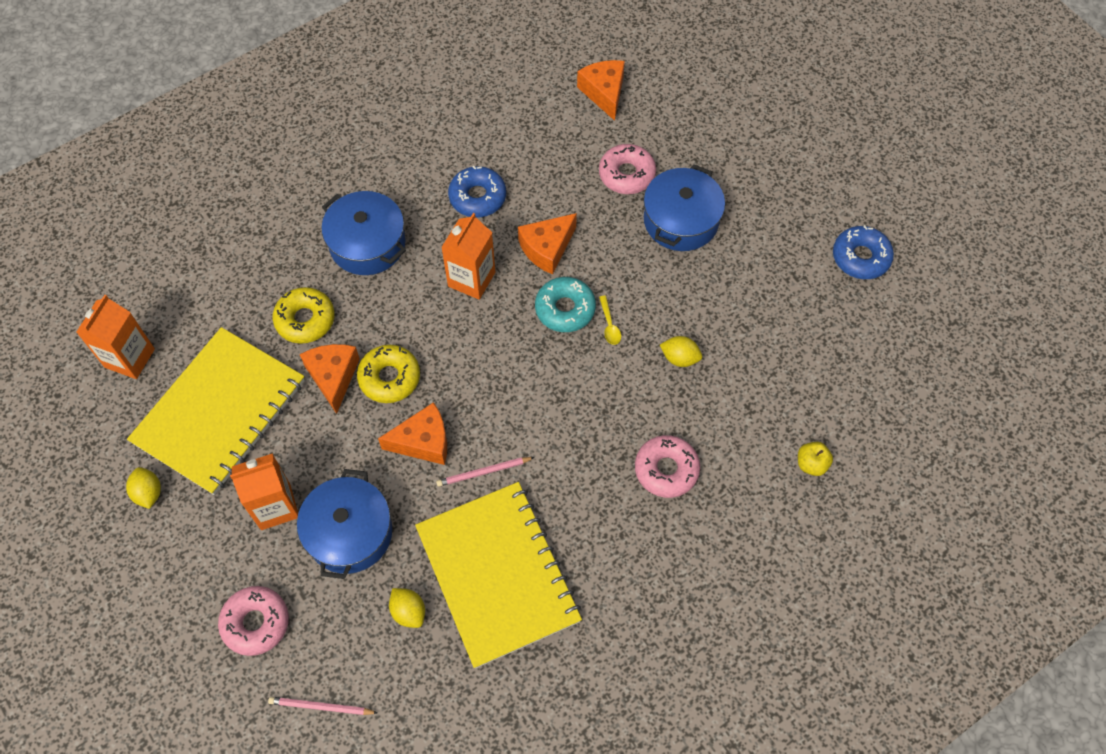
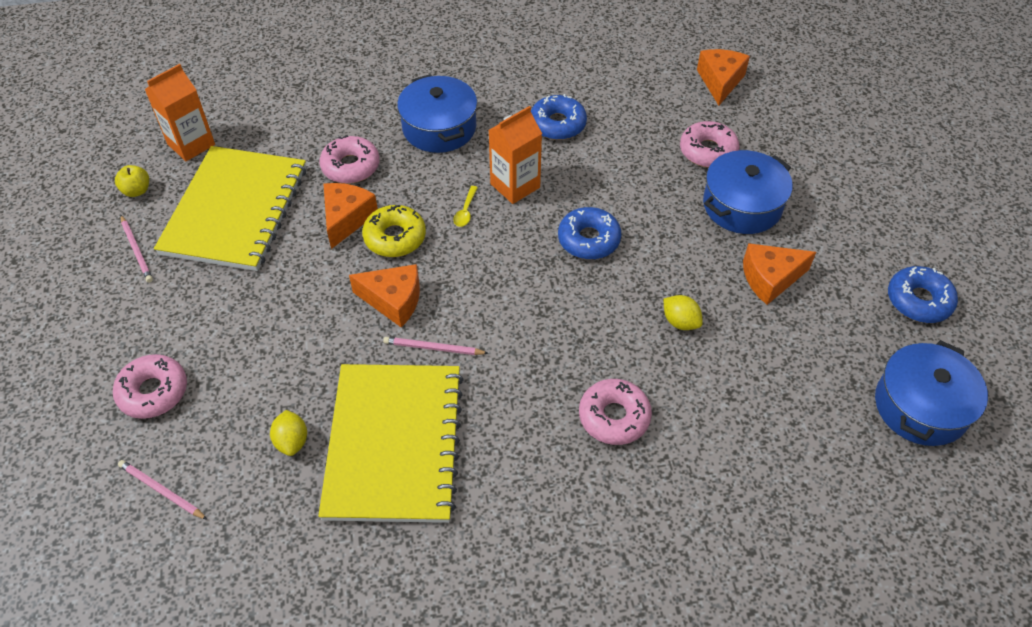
camera: 25 degrees right, 10 degrees down
(148, 493) = (137, 250): yellow lemon -> pink pencil
(219, 412) = (235, 210): yellow notebook -> yellow notebook turned 45 degrees counterclockwise
(275, 506) = (232, 302): orange carton -> none
(305, 320) = (351, 166): yellow donut -> pink donut
(349, 533) = (281, 350): blue pot -> blue pot (920, 406)
(547, 248) = (599, 185): orange cheese -> orange cheese (770, 279)
(565, 309) = (588, 240): turquoise donut -> blue donut
(609, 325) = (624, 268): yellow spoon -> yellow spoon (465, 211)
(811, 464) = (773, 473): yellow apple -> yellow apple (137, 191)

